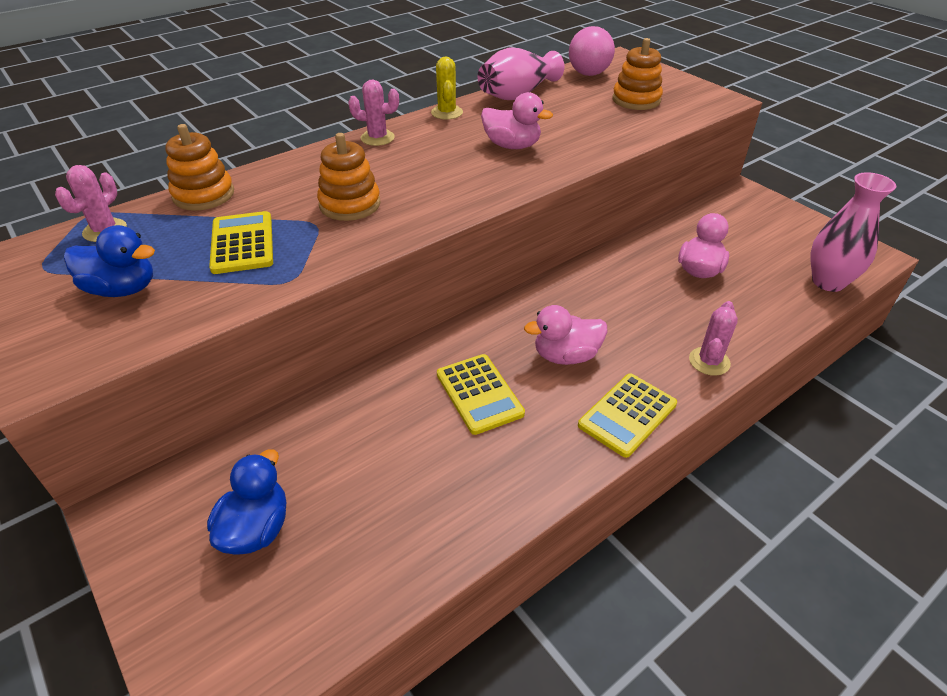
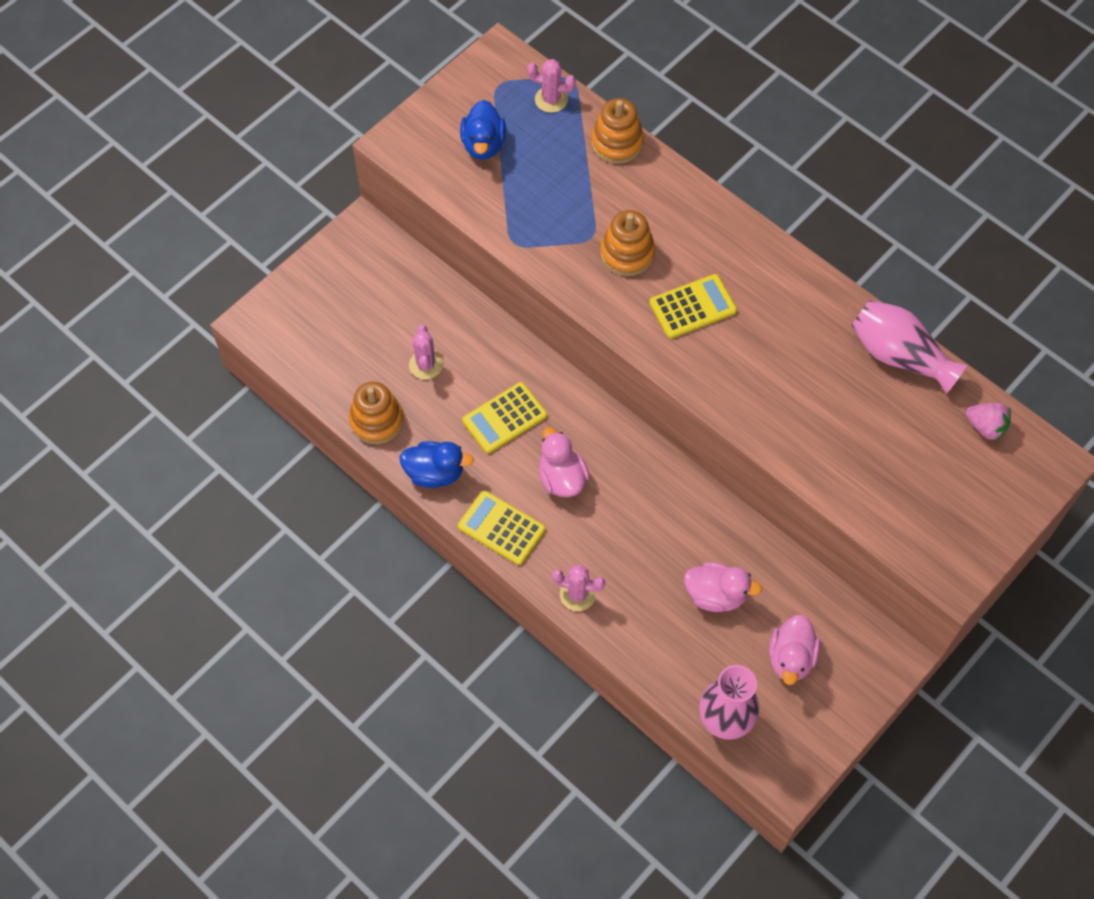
camera: 80 degrees right, 20 degrees up
(242, 243) = (553, 196): yellow calculator -> yellow calculator (692, 307)
(256, 529) = (362, 307): blue duck -> blue duck (435, 473)
(377, 138) = (754, 244): pink cactus -> pink cactus (426, 365)
(447, 112) = (830, 293): yellow cactus -> none
(512, 146) = (770, 365): pink duck -> pink duck (791, 658)
(588, 74) = (985, 427): pink ball -> pink strawberry
(636, 100) = (922, 481): orange stacking toy -> orange stacking toy (376, 420)

